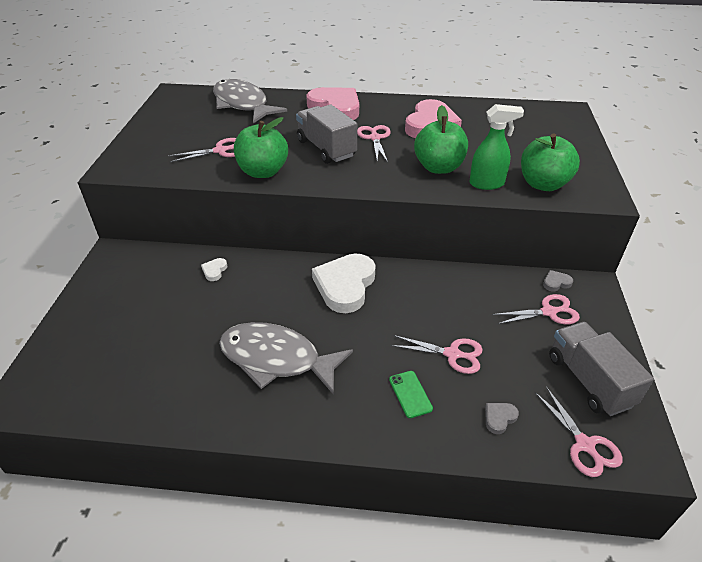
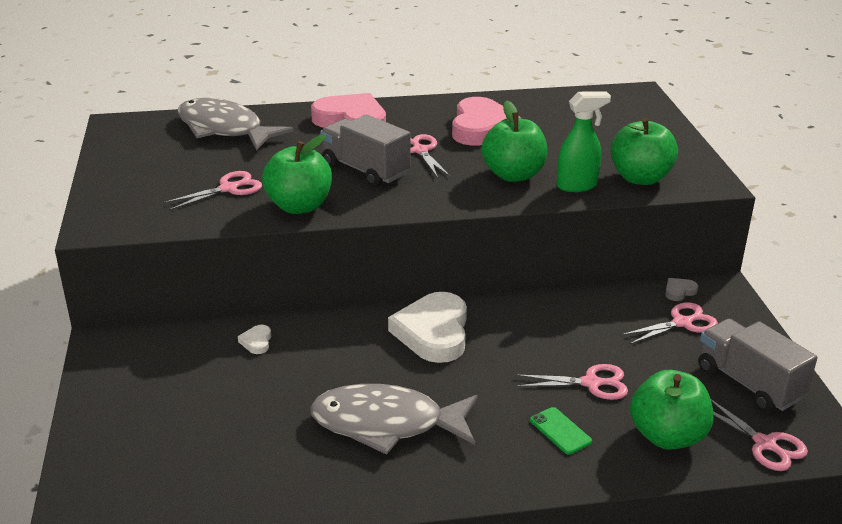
camera: 15 degrees left, 10 degrees down
(499, 418) = (667, 436): grey heart -> green apple

